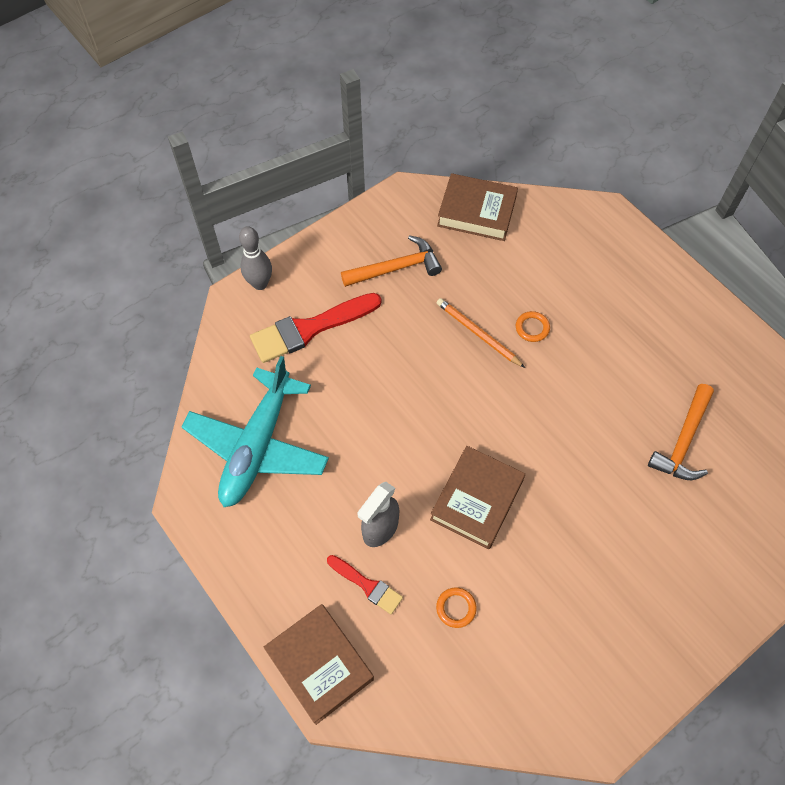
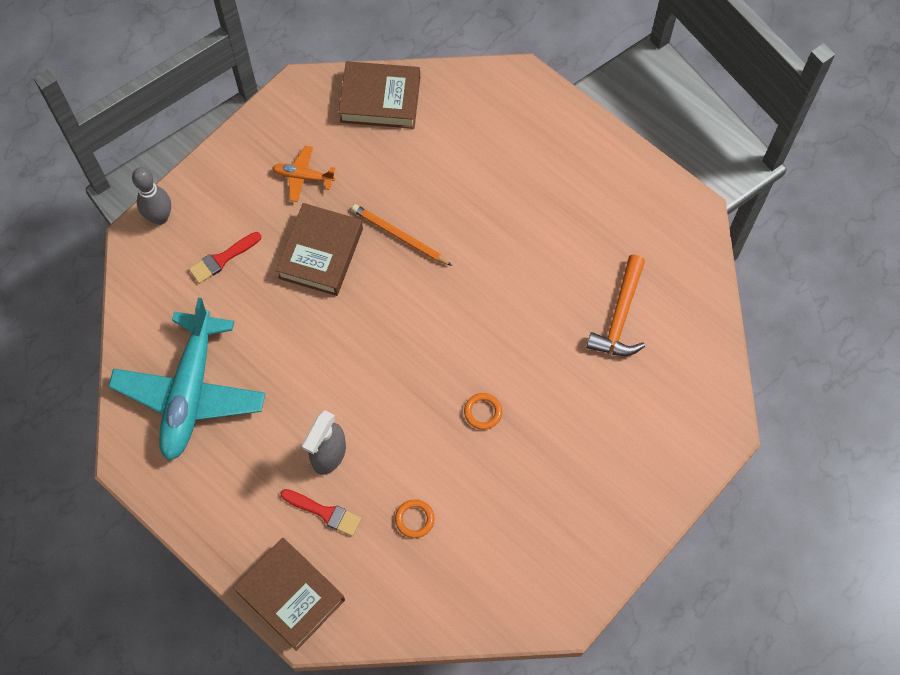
camera: 10 degrees left, 5 degrees up
(310, 329) = (222, 259): red brush -> red brush, size x0.55
(396, 268) = (303, 177): orange hammer -> orange plane
(476, 500) = (421, 410): brown book -> brown book (320, 253)
(532, 328) = (455, 221): orange ring -> orange ring (483, 412)

